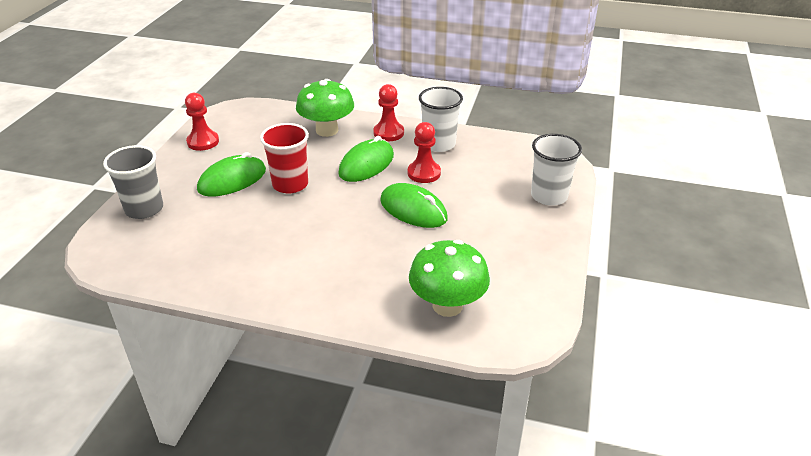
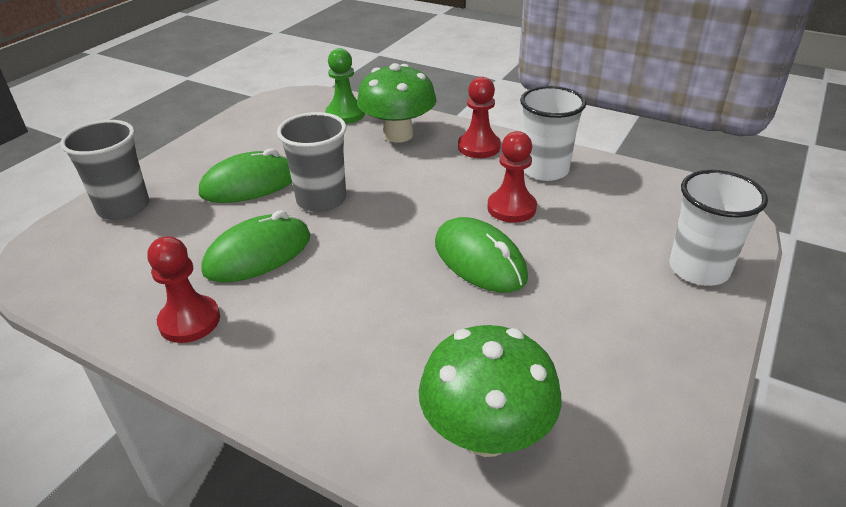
camera: 15 degrees right, 0 degrees up
(203, 142) = (238, 132): red pawn -> red pawn (189, 321)
(280, 119) = (345, 114): none -> green pawn
(290, 184) = (321, 200): red cup -> grey cup
(366, 164) = (434, 185): green mouse -> green mouse (258, 254)

